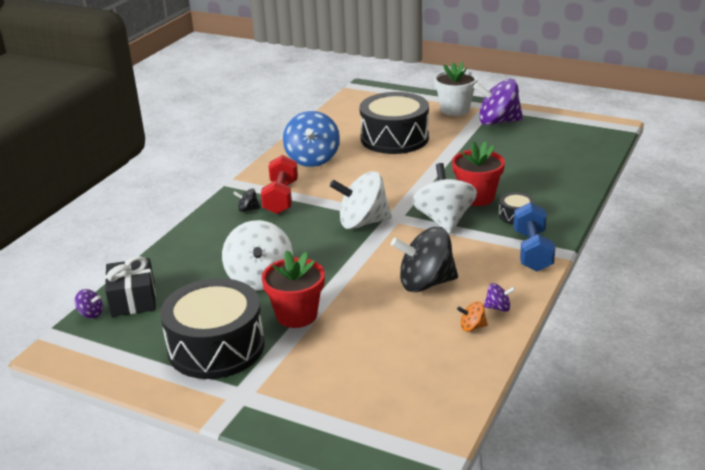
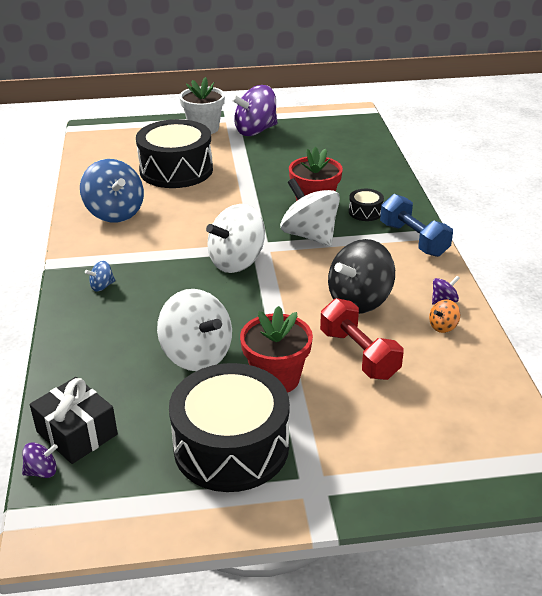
camera: 35 degrees left, 5 degrees up
(248, 209) = (102, 286): black spinning top -> blue spinning top
(281, 198) = (125, 262): red dumbbell -> red dumbbell (359, 354)

